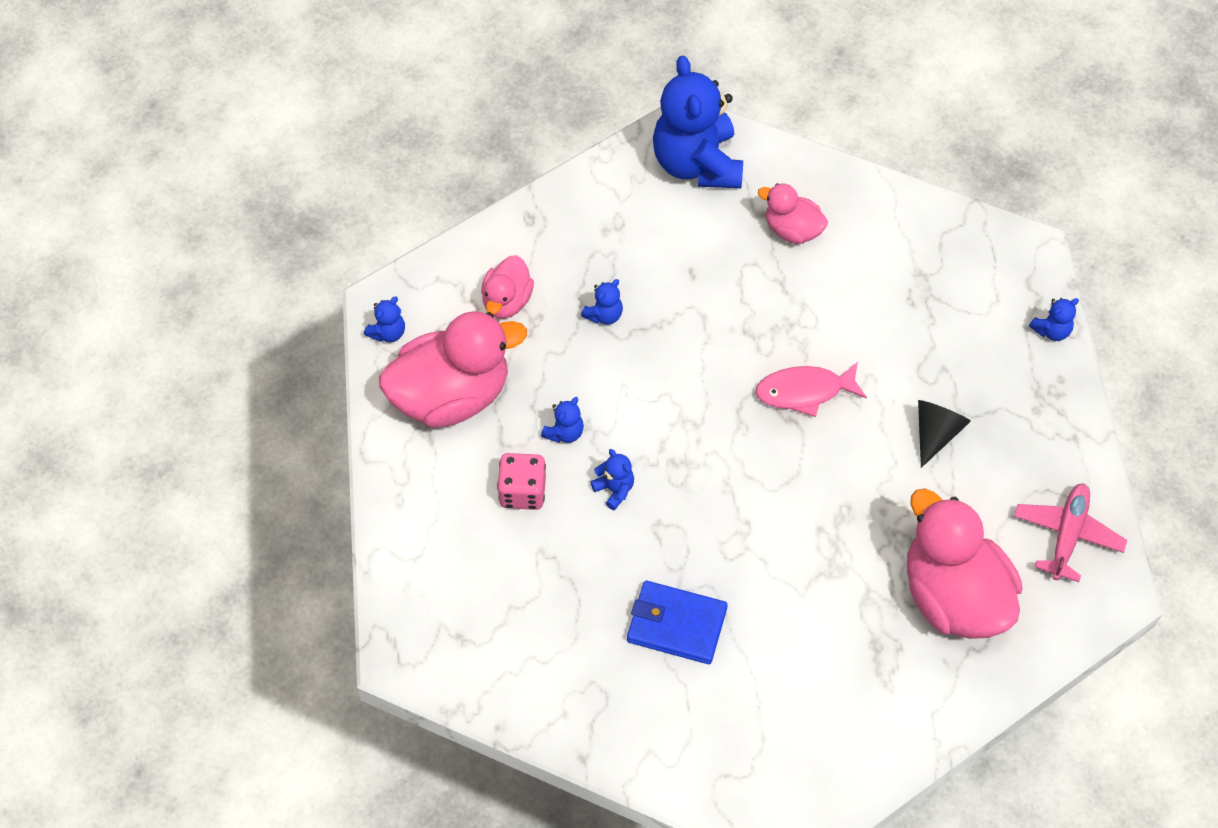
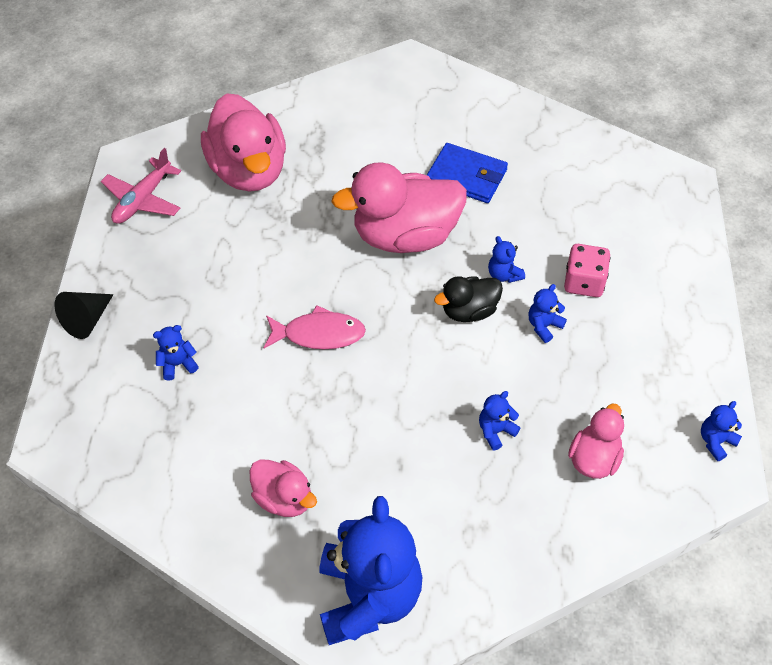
camera: 170 degrees left, 5 degrees down
(451, 396) = (649, 371): pink duck -> pink duck (405, 236)
(647, 439) = (469, 311): none -> black duck
(935, 433) = (216, 285): black cone -> black cone (87, 320)
(1051, 330) = (72, 360): blue teddy bear -> blue teddy bear (178, 364)

